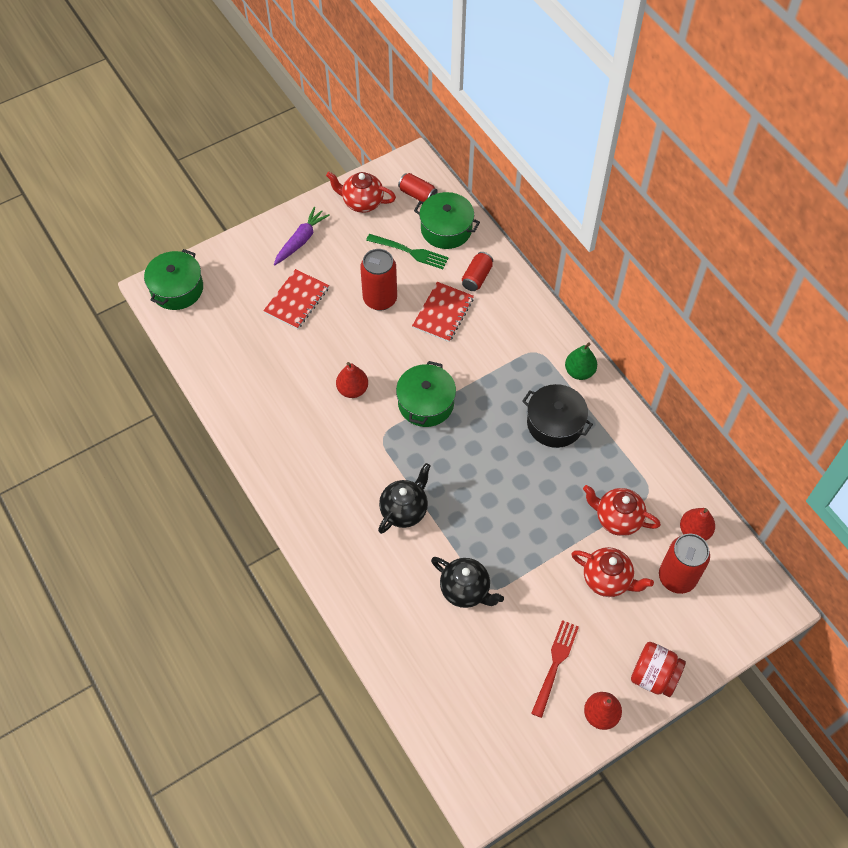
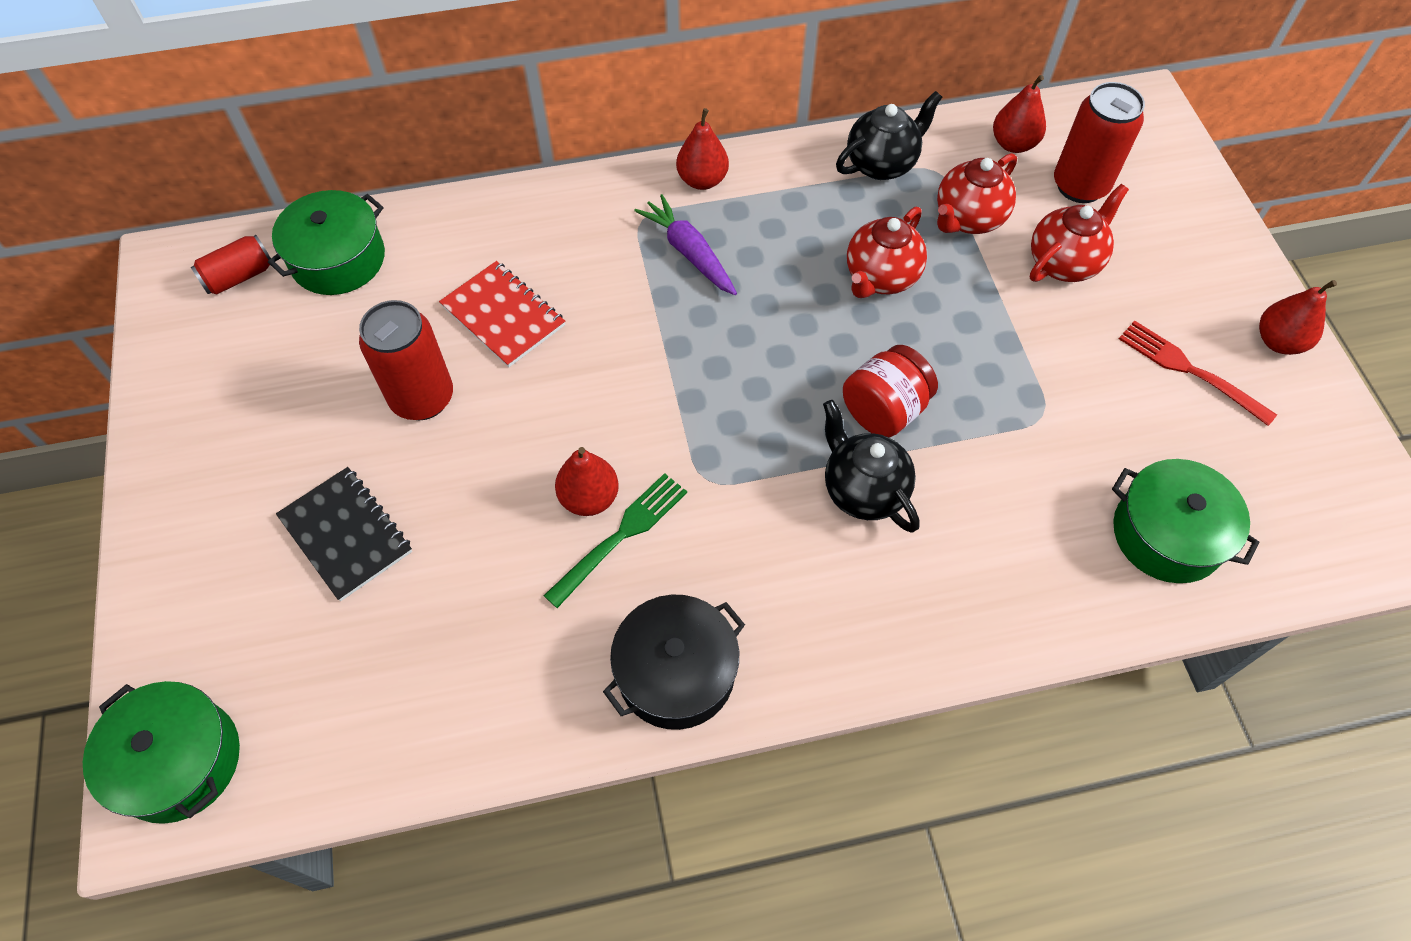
camera: 70 degrees left, 0 degrees up
(297, 300) = (346, 534): red notebook -> black notebook
(301, 240) = (213, 487): purple carrot -> purple carrot (689, 252)
(362, 202) = (197, 363): red teapot -> red teapot (880, 278)
(410, 252) = (351, 324): green fork -> green fork (621, 536)
(426, 403) = (668, 395): green pot -> green pot (1167, 534)
(465, 590) = (1037, 447): black teapot -> black teapot (882, 164)
(477, 277) = (460, 249): red can -> none
(555, 423) = (780, 238): black pot -> black pot (676, 672)
(579, 372) = (702, 180): green pear -> red pear
(653, 676) = (1227, 261): red jar -> red jar (884, 410)

